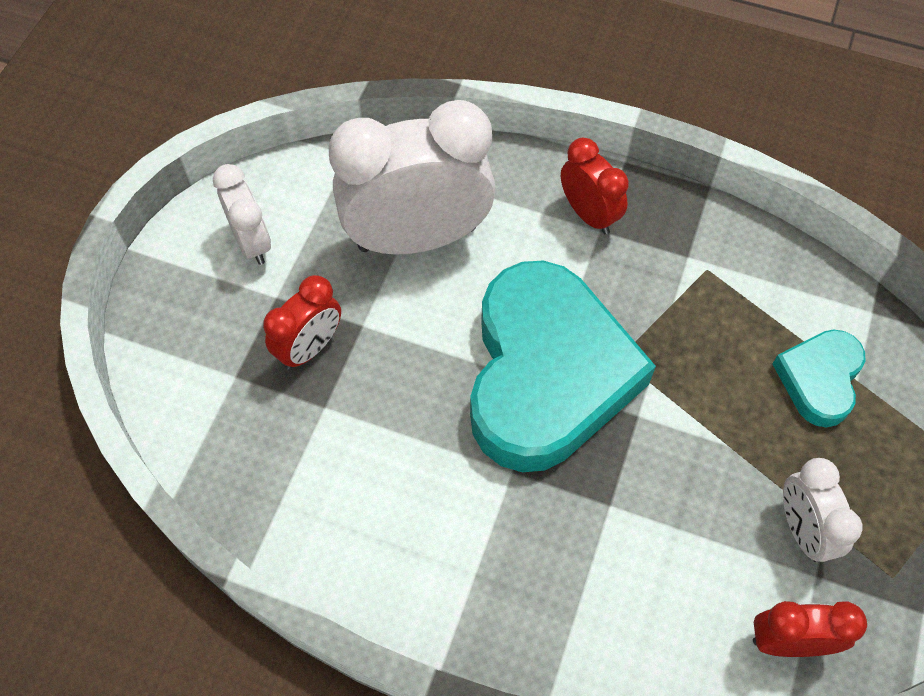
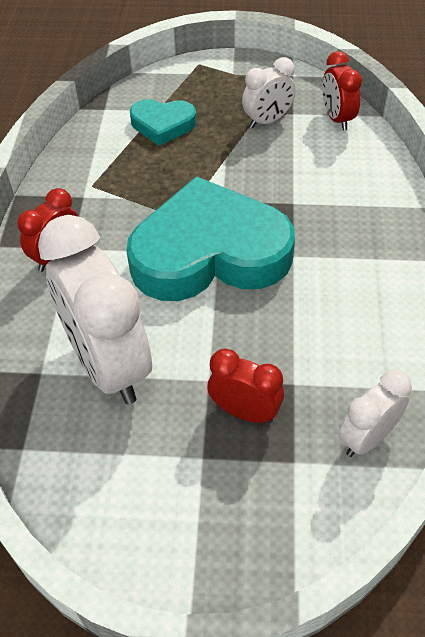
camera: 105 degrees left, 10 degrees down
(252, 242) = (148, 500): white clock -> white clock (367, 438)

